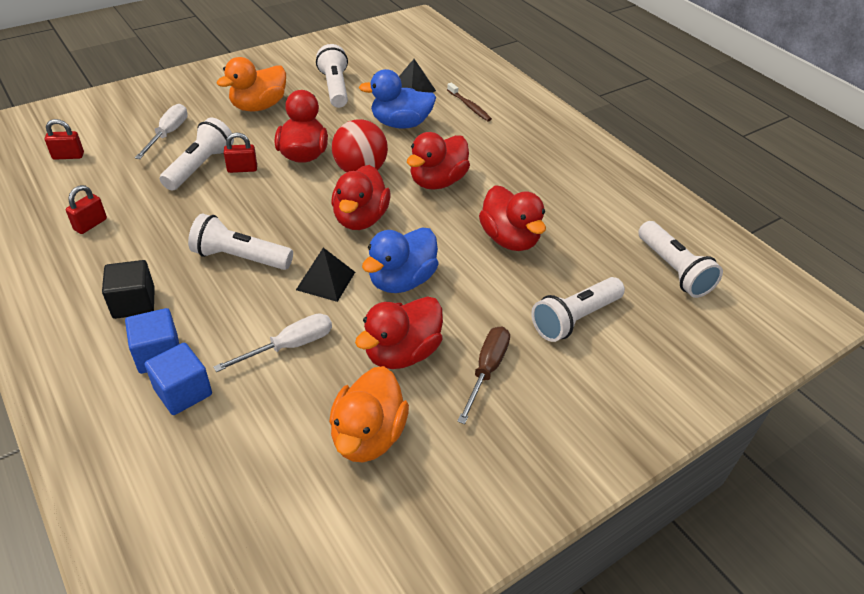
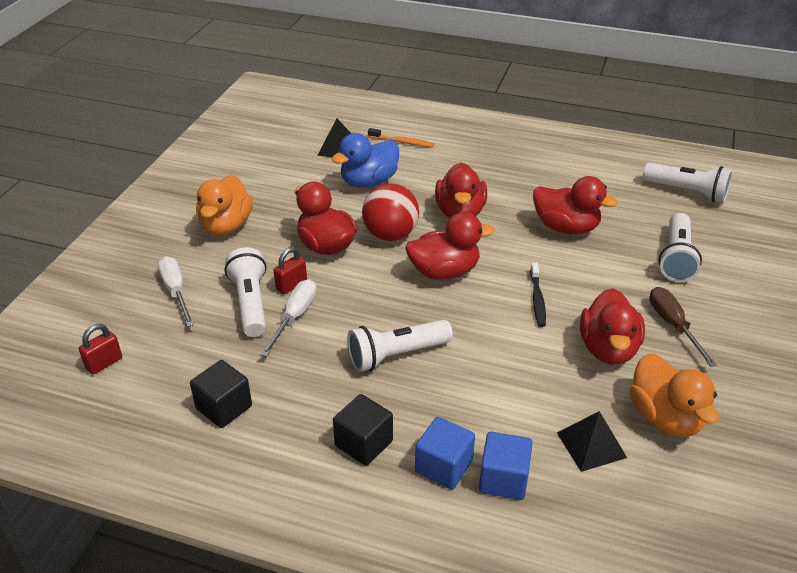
camera: 35 degrees left, 5 degrees down
(90, 224) = (224, 407): red padlock -> black cube
(290, 346) = (529, 395): white screwdriver -> white screwdriver (295, 317)
(326, 281) = (486, 332): black pyramid -> black pyramid (591, 445)
(334, 88) = (271, 178): white flashlight -> none
(360, 219) = (444, 272): red duck -> red duck turned 75 degrees counterclockwise
(401, 280) = (537, 299): blue duck -> black toothbrush
(469, 106) = (402, 142): brown toothbrush -> orange toothbrush

